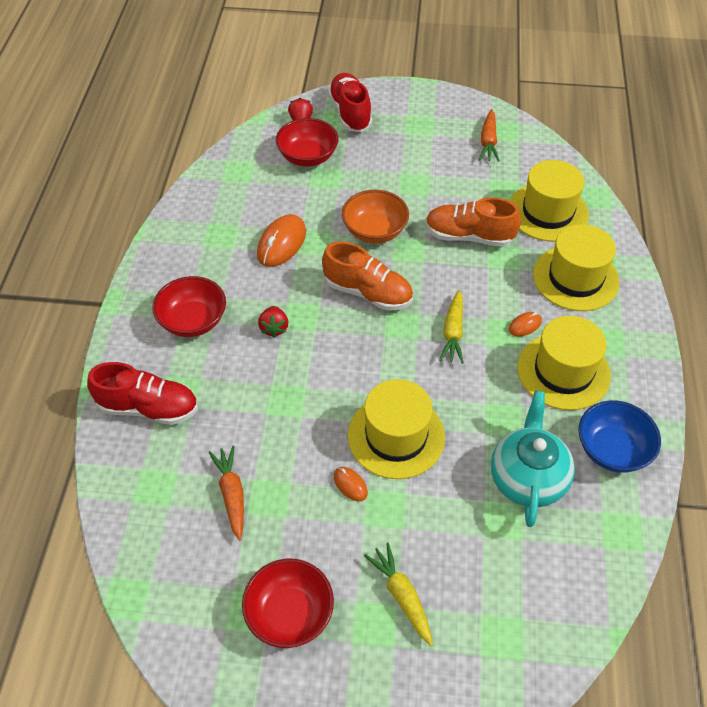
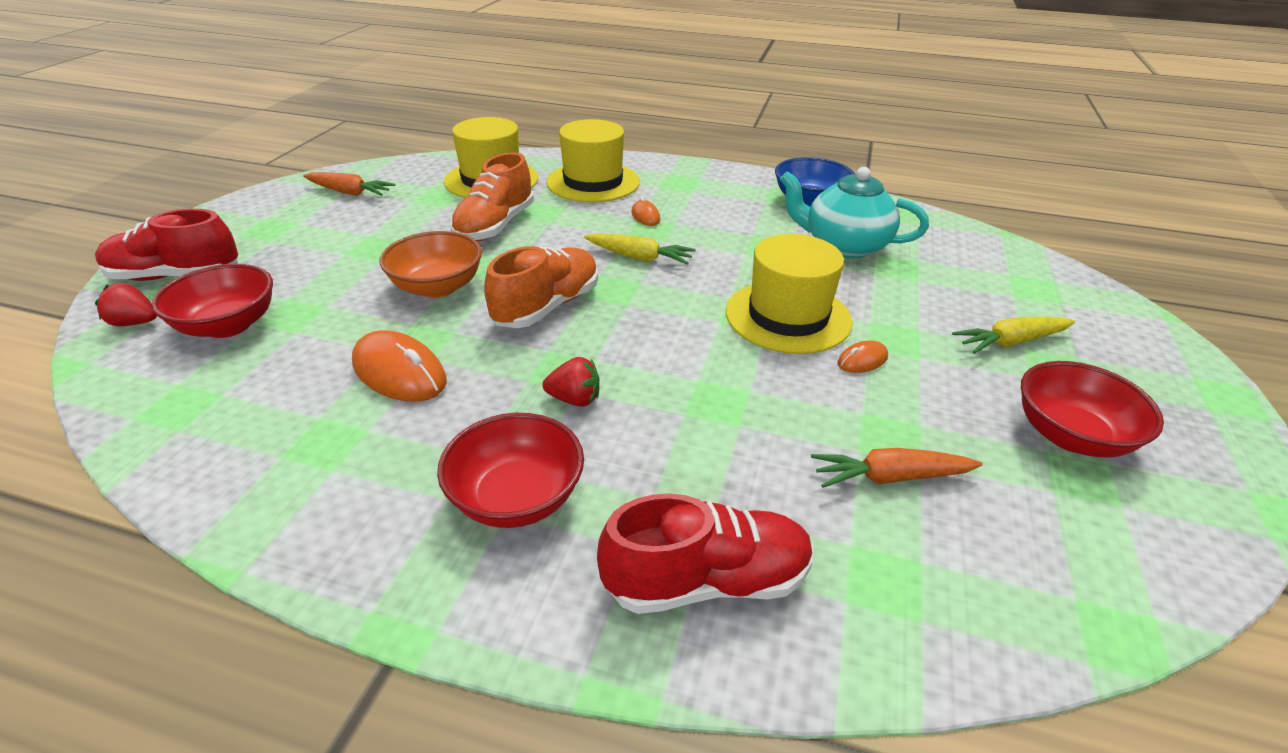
camera: 80 degrees left, 15 degrees down
(148, 408) = (706, 581): red shoe -> red shoe turned 60 degrees clockwise
(563, 371) = (712, 207): yellow hat -> none

